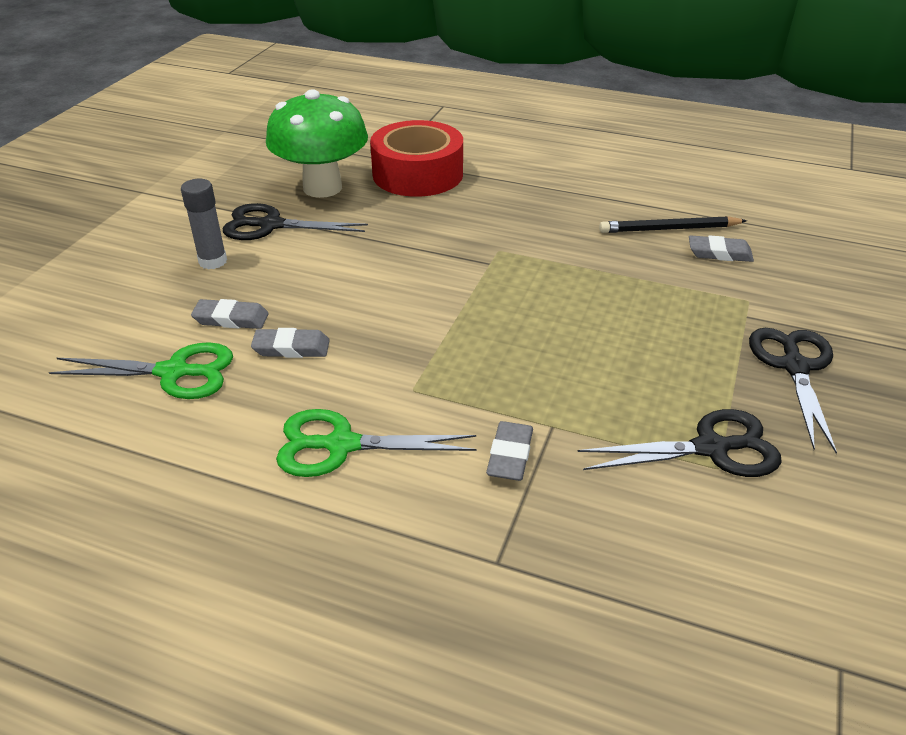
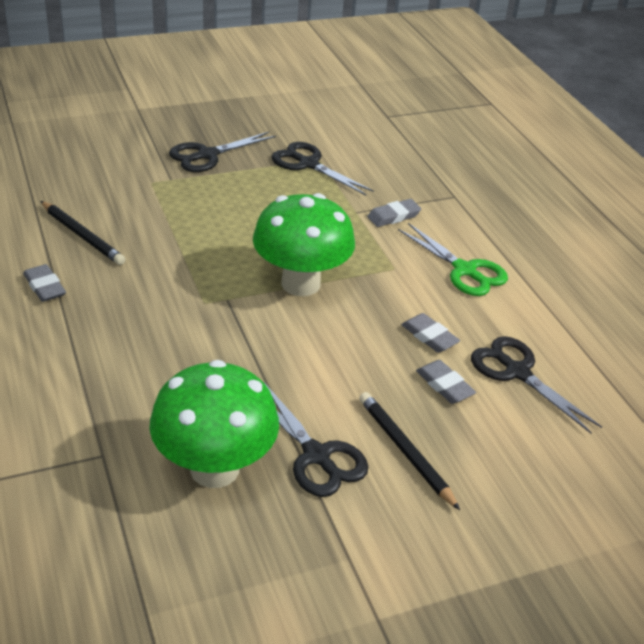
camera: 135 degrees left, 0 degrees up
(173, 372) = (517, 372): green scissors -> black scissors
(213, 261) = (405, 451): grey glue stick -> black pencil
(418, 174) = (118, 416): red tape -> none
(463, 312) = (300, 283): none -> green mushroom
(719, 253) = (98, 206): grey eraser -> grey eraser (44, 286)

